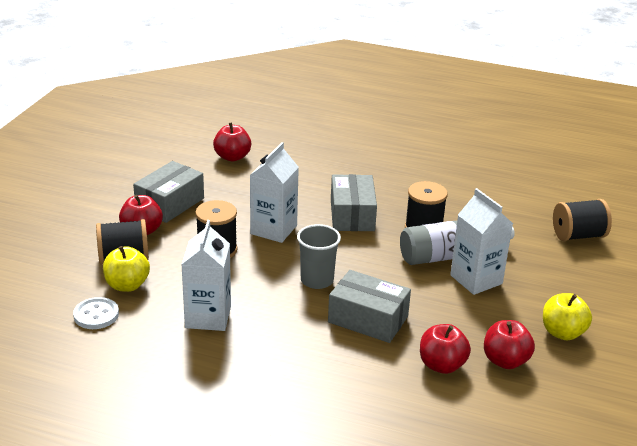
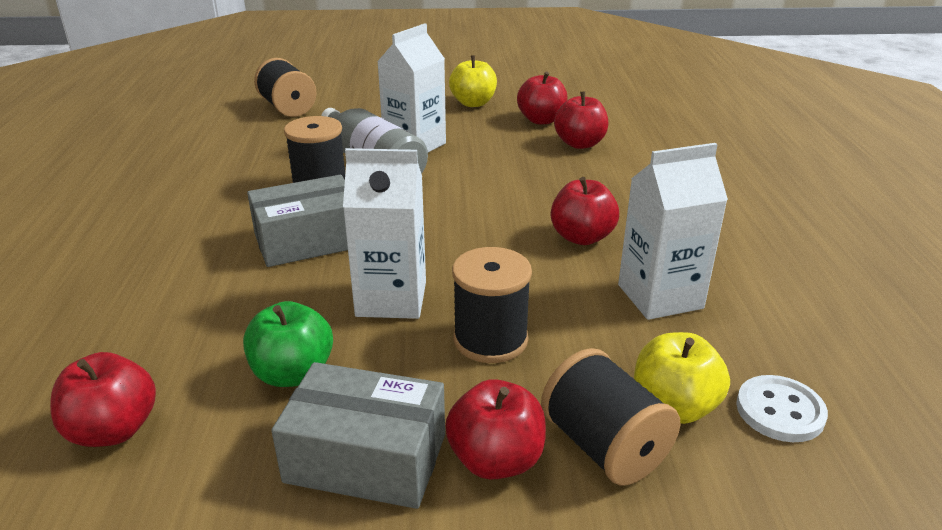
camera: 110 degrees left, 0 degrees up
(235, 196) = (293, 373): none -> green apple
(291, 312) = (582, 237): none -> red apple
(317, 280) = (498, 234): grey cup -> none
(368, 319) = (546, 189): grey box -> none

